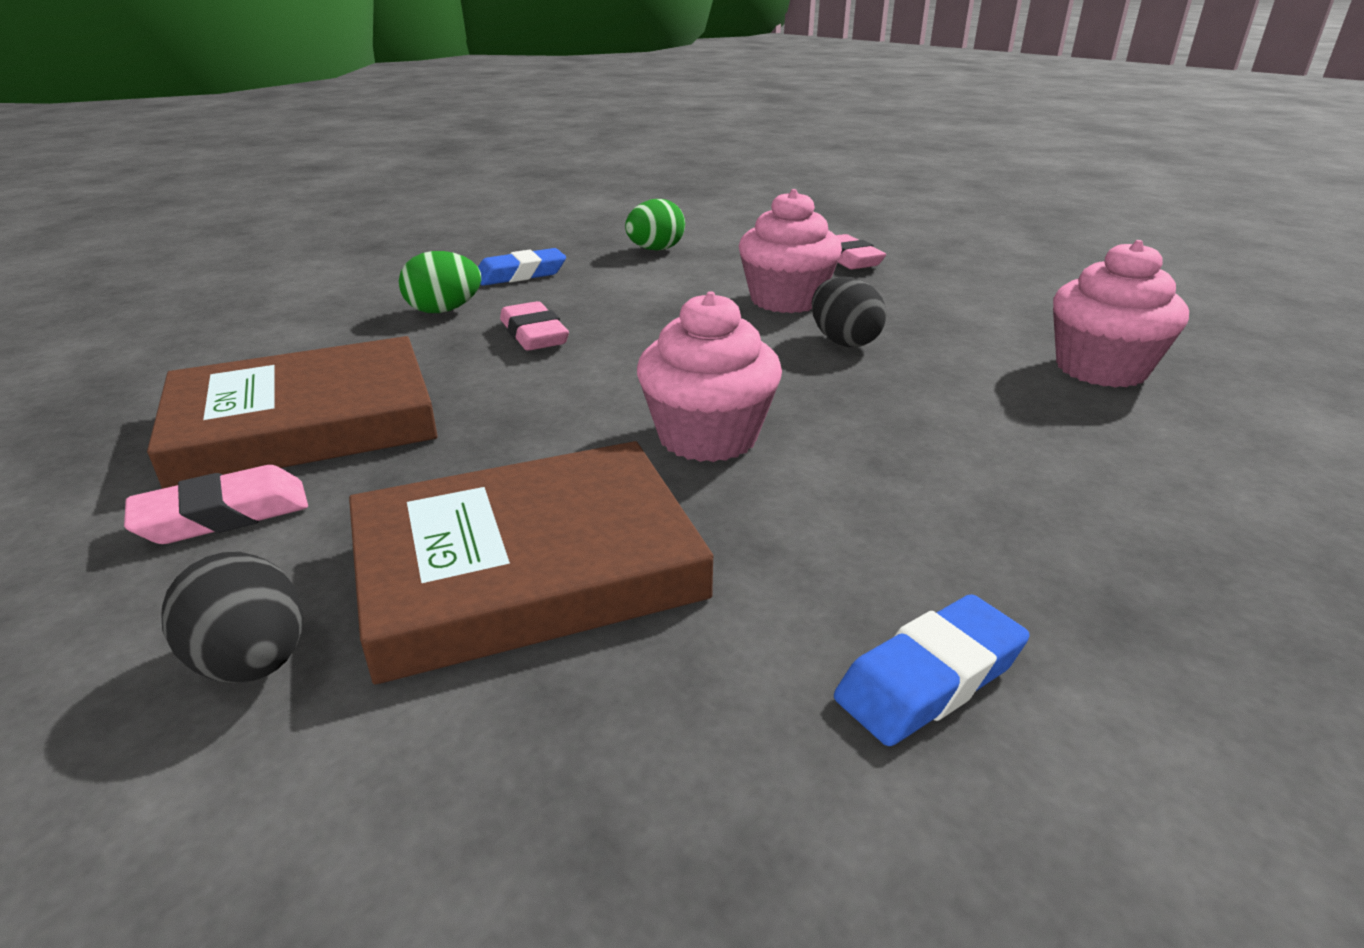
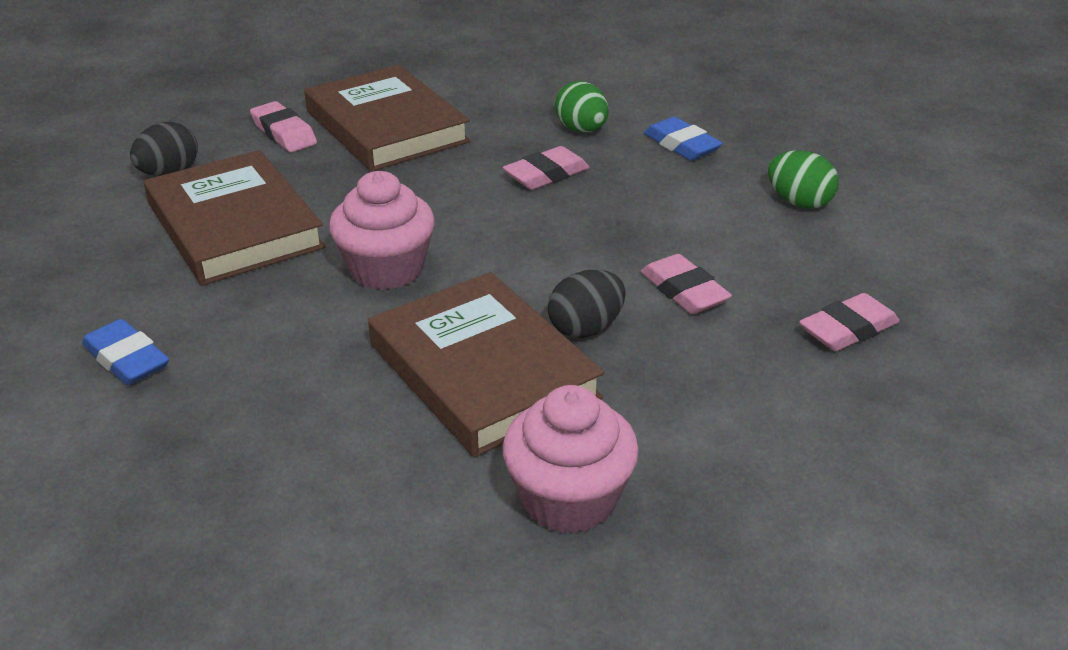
camera: 80 degrees right, 5 degrees up
(786, 300) = (684, 291): pink cupcake -> pink eraser
(919, 392) = (483, 371): none -> brown book

